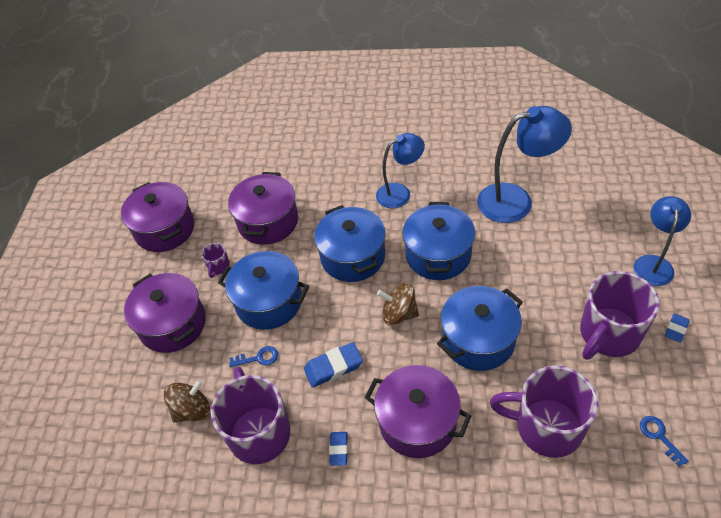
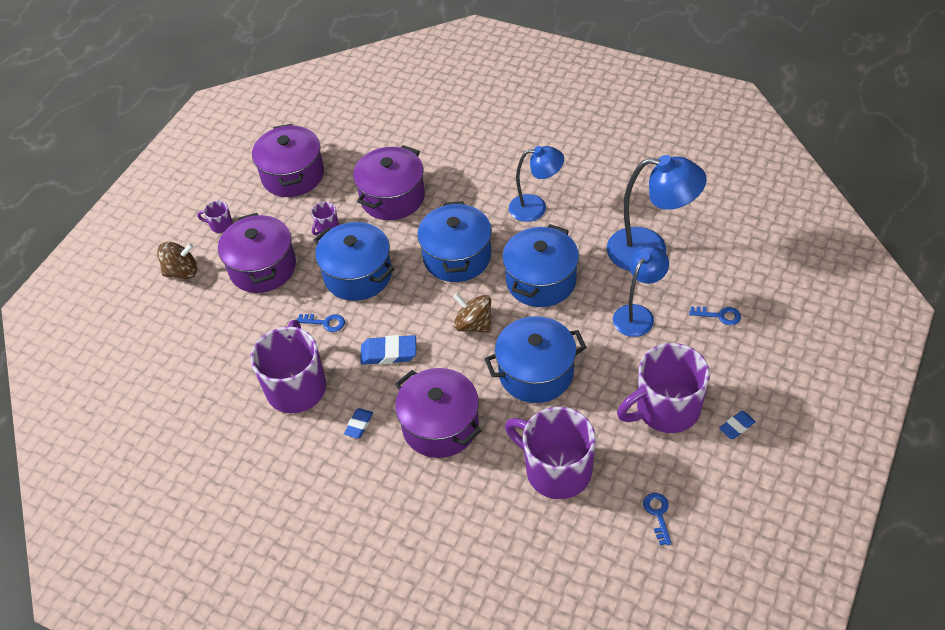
camera: 20 degrees right, 0 degrees up
(113, 296) = (220, 225): none -> purple mug
(192, 410) = (248, 349): brown spinning top -> brown spinning top (182, 271)
(604, 237) = (719, 315): none -> blue key
(653, 263) = (754, 357): blue lamp -> blue lamp (638, 314)

